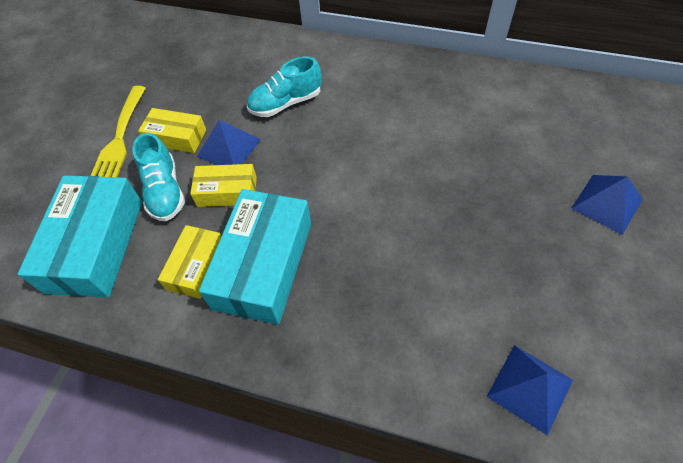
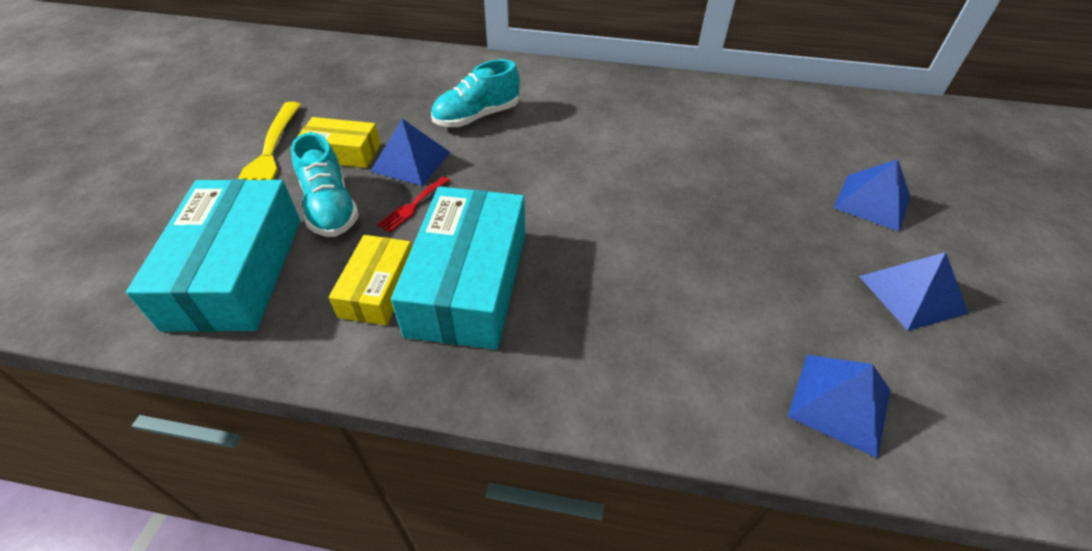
camera: 10 degrees left, 10 degrees down
(227, 192) = (412, 206): yellow box -> red fork
(615, 296) = (911, 294): none -> blue pyramid

